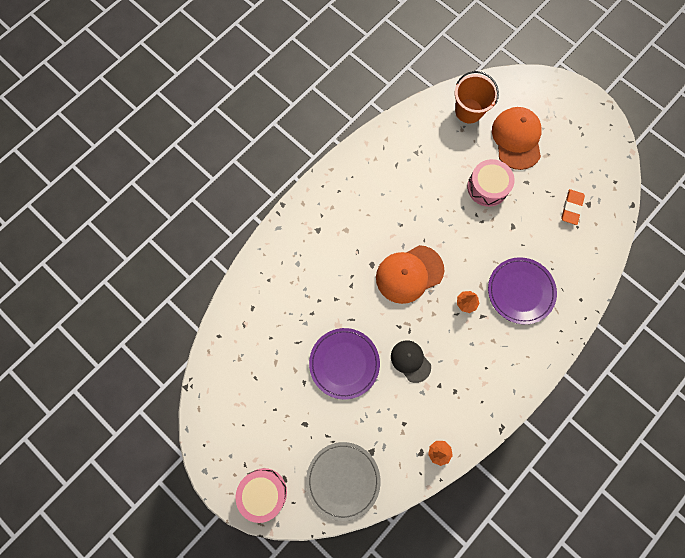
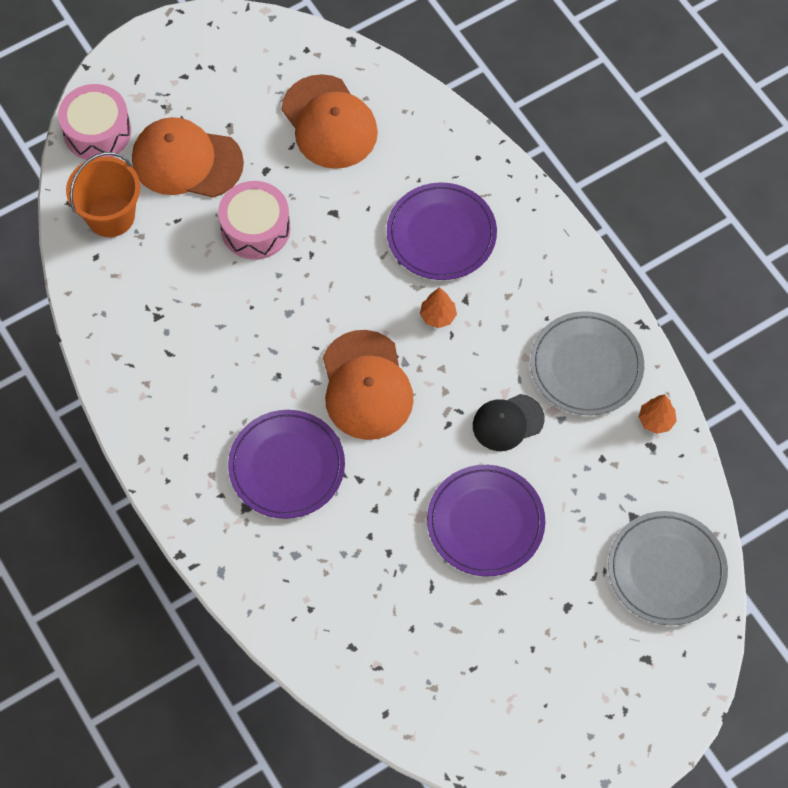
camera: 75 degrees left, 10 degrees down
(263, 492) = (659, 696): pink drum -> pink drum (97, 131)
(348, 244) = (287, 466): none -> purple plate
(462, 400) = (586, 366): none -> grey plate
(571, 208) = (329, 122): orange eraser -> orange cap

